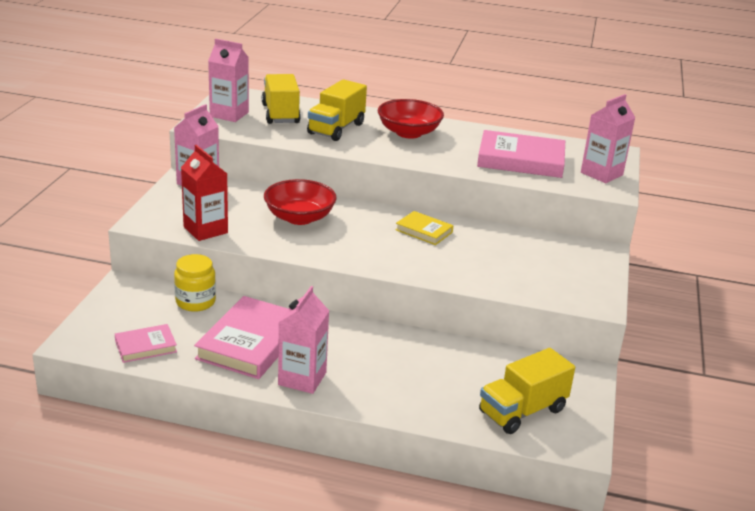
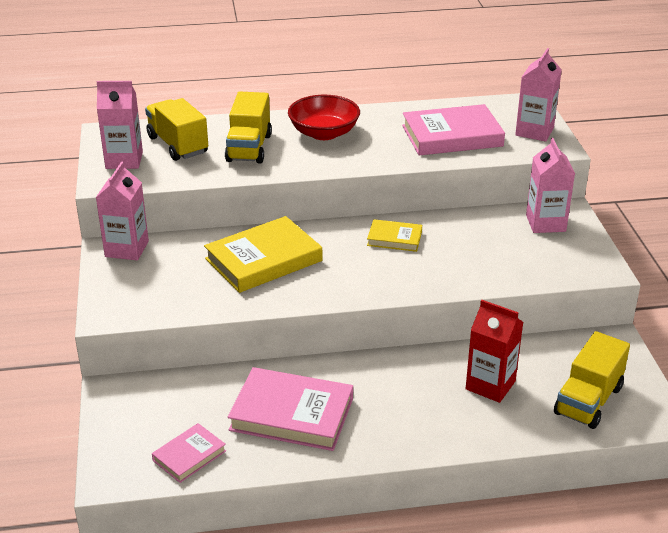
camera: 20 degrees left, 5 degrees up
(195, 302) = (201, 386): yellow jar -> none
(205, 230) = (179, 304): red carton -> red carton (490, 385)
(251, 342) = (291, 414): pink book -> pink book turned 75 degrees counterclockwise
(299, 217) = (263, 260): red bowl -> yellow book
(302, 378) = (370, 437): pink carton -> pink carton (545, 223)

